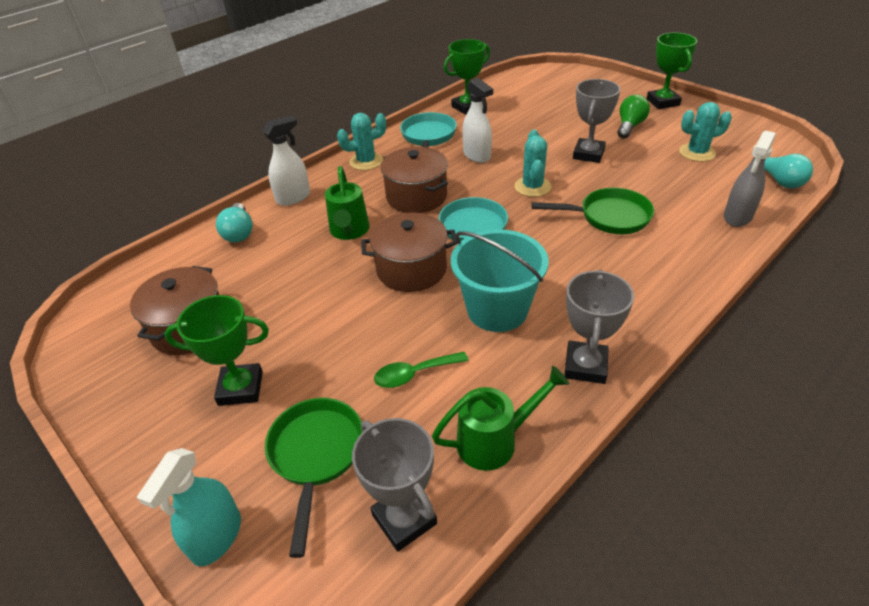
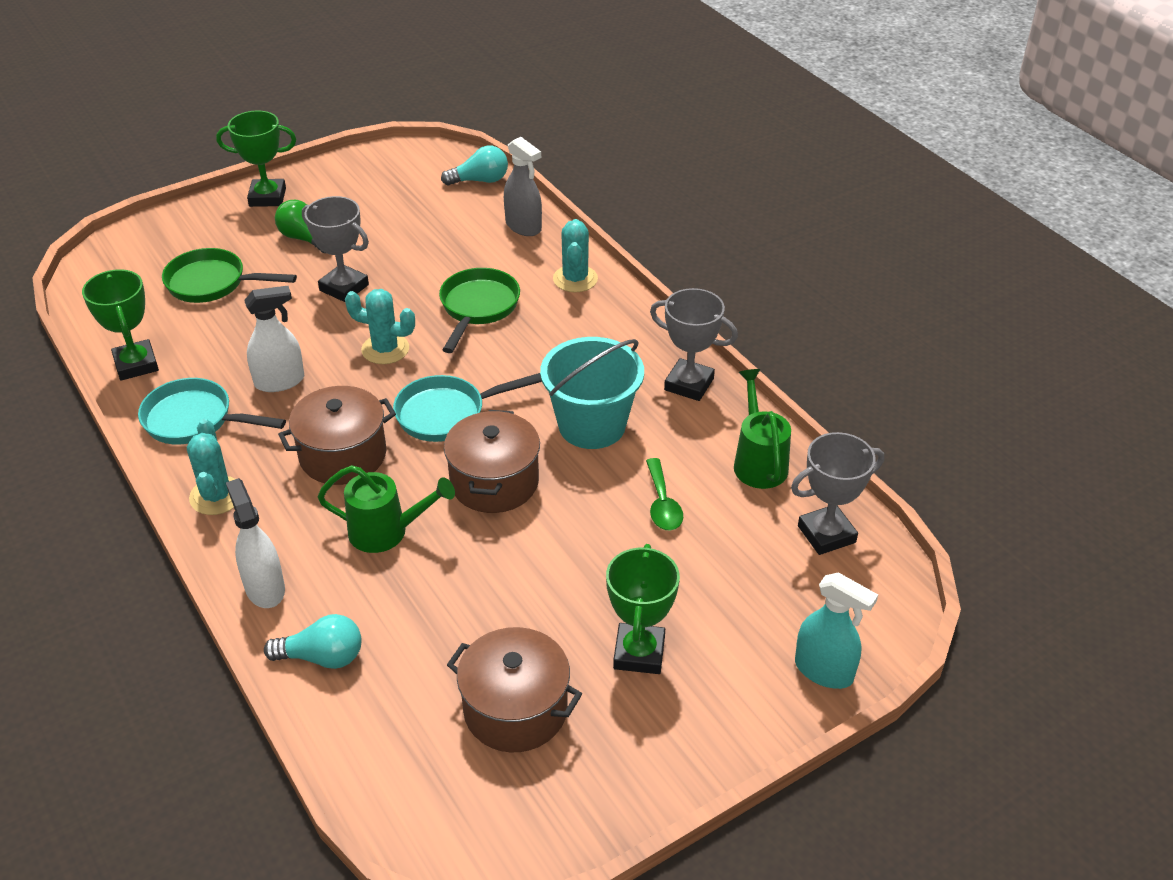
camera: 80 degrees left, 0 degrees up
(316, 455) = (746, 590): green pan -> green pan (212, 283)
(697, 153) = (396, 211): turquoise cactus -> turquoise cactus (575, 279)

